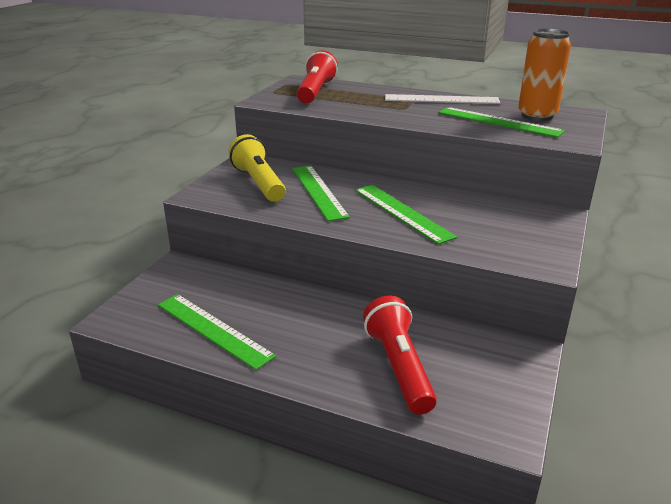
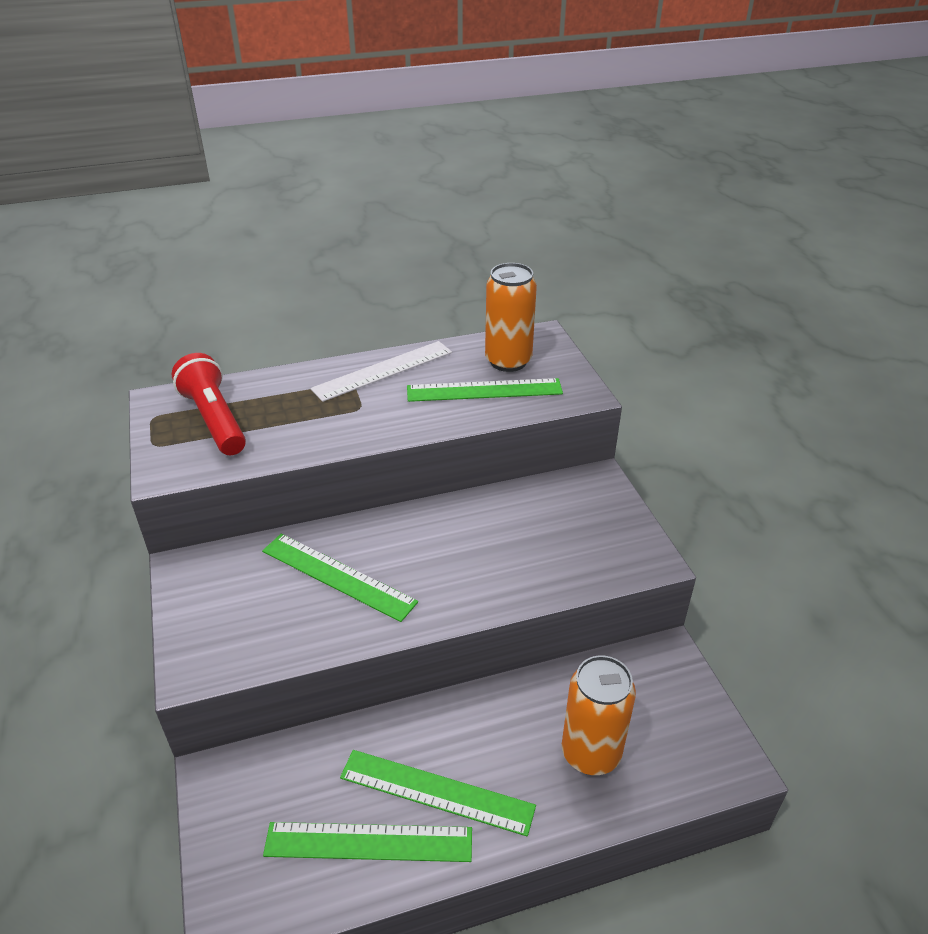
camera: 40 degrees left, 10 degrees up
(258, 183) = (248, 601): yellow flashlight -> none
(399, 367) = (590, 753): red flashlight -> orange can
(402, 212) = (461, 560): green ruler -> green ruler (436, 792)

